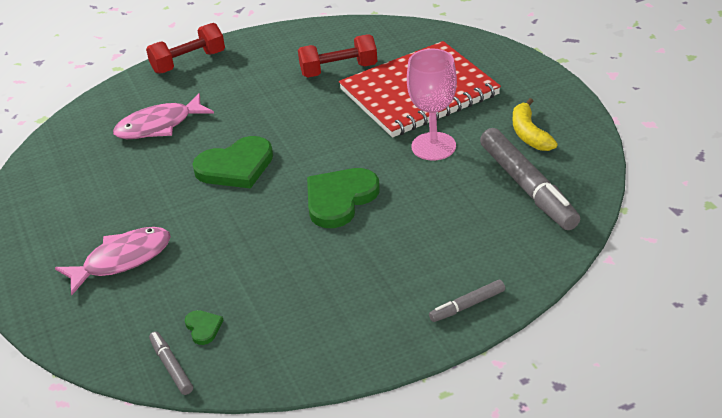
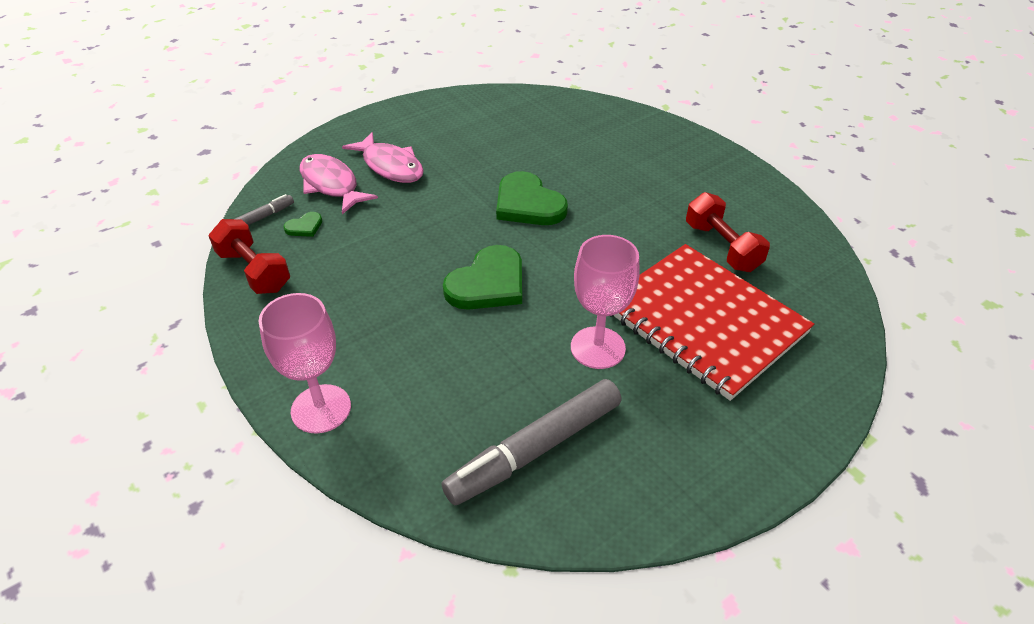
camera: 75 degrees right, 5 degrees up
(159, 126) = (580, 146): pink fish -> pink fish (331, 185)
(188, 62) = (690, 142): red dumbbell -> red dumbbell (254, 271)
(340, 199) = (488, 283): green heart -> green heart turned 105 degrees clockwise
(468, 305) = (321, 409): grey marker -> pink goblet
(529, 134) = (650, 443): yellow banana -> none

